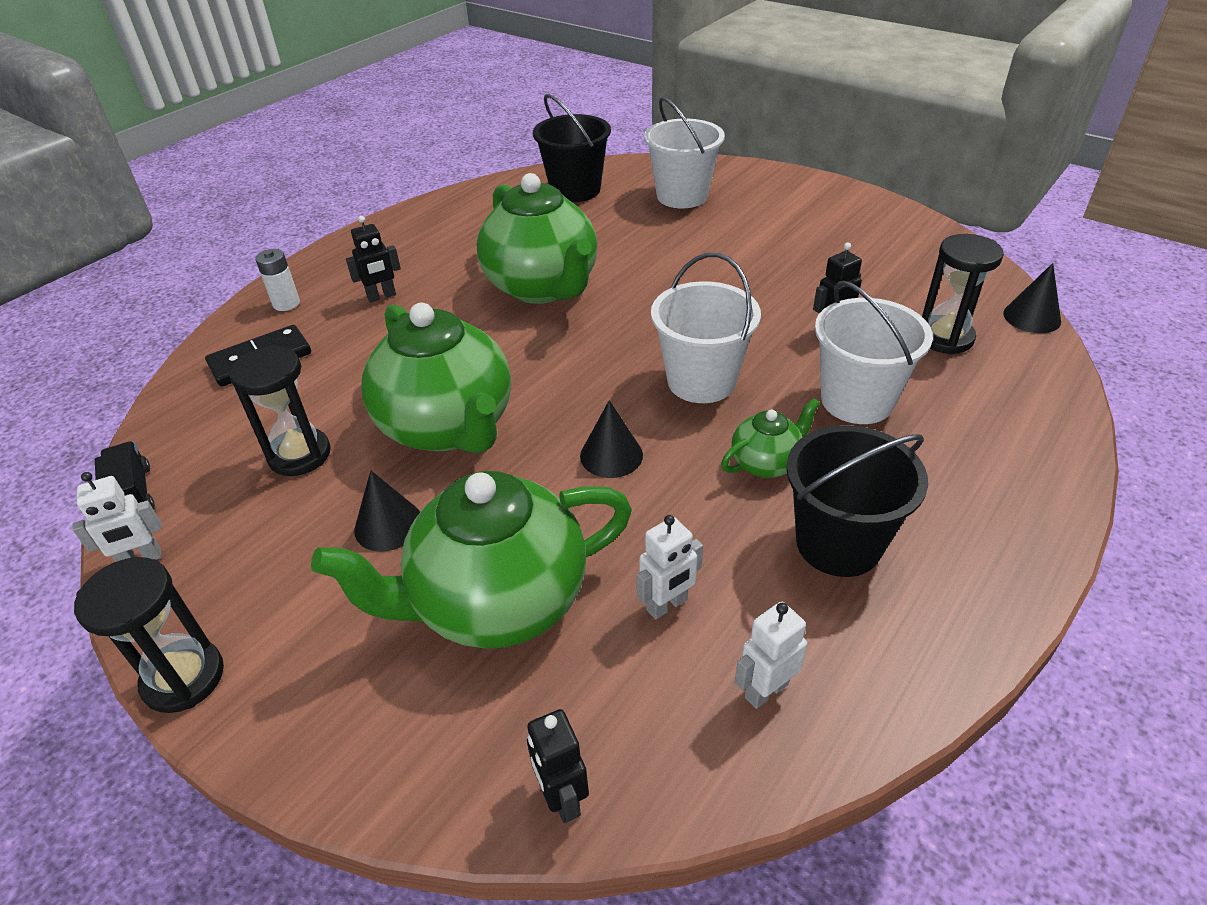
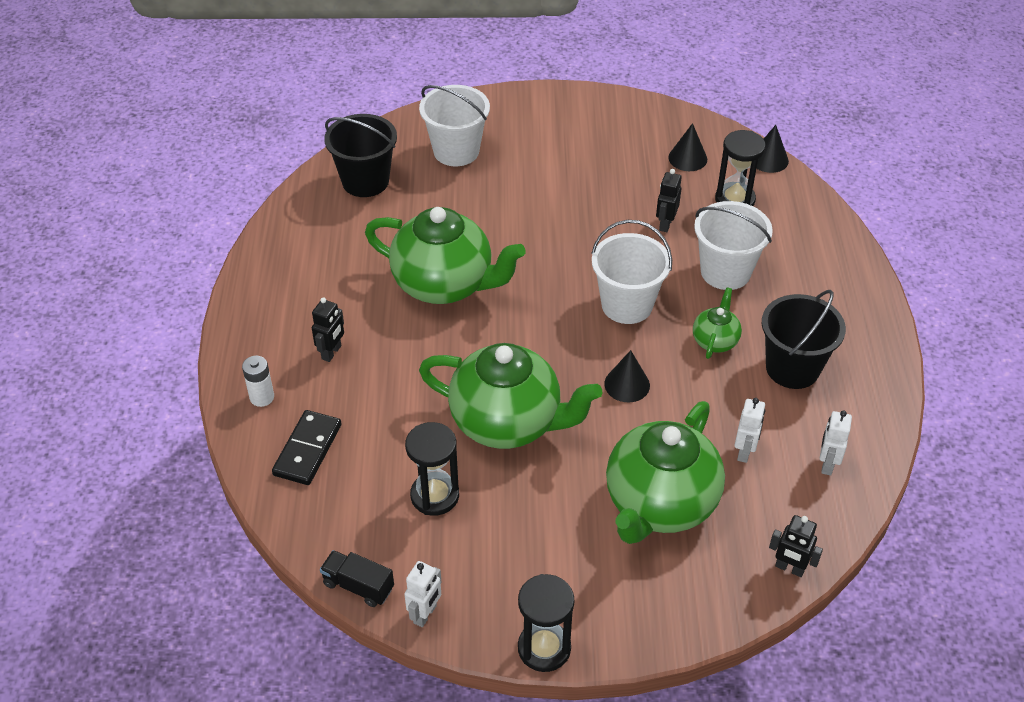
camera: 40 degrees left, 5 degrees up
(388, 525) = (549, 502): black cone -> black cone (687, 158)

